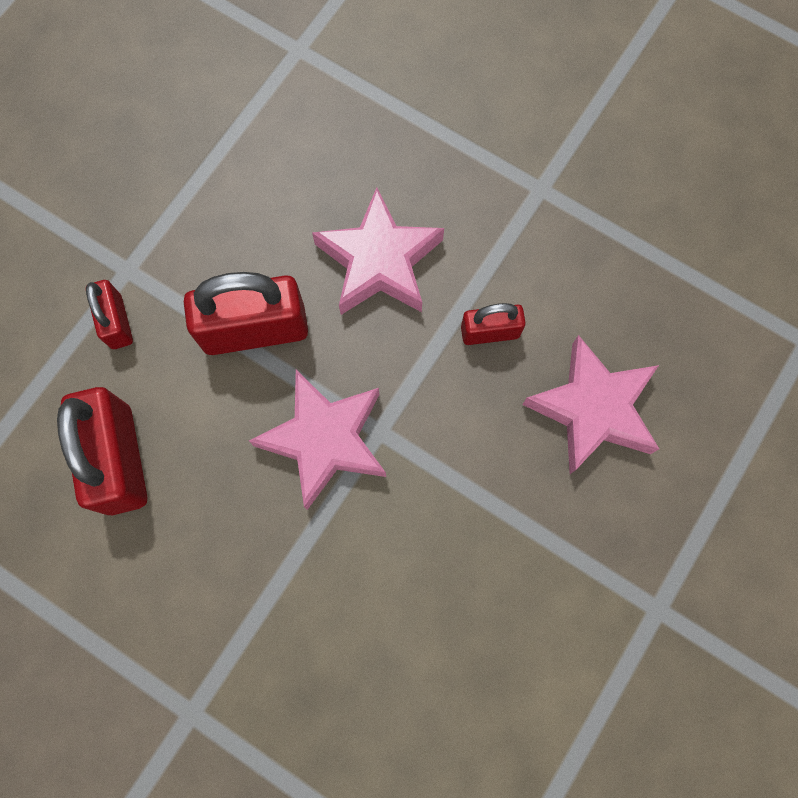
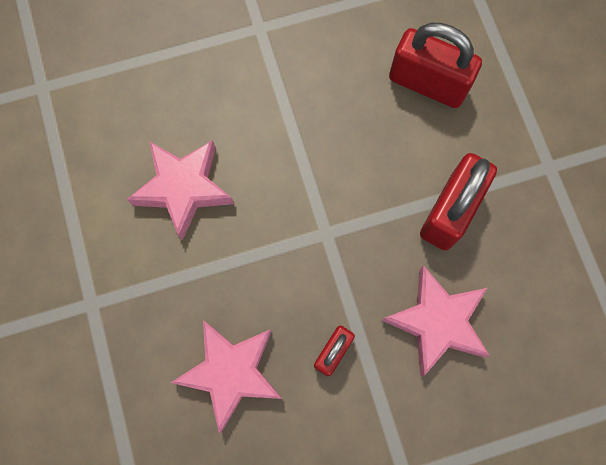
camera: 130 degrees right, 0 degrees up
(117, 322) = (517, 138): red padlock -> none
(325, 440) = (347, 199): pink star -> pink star (184, 189)

